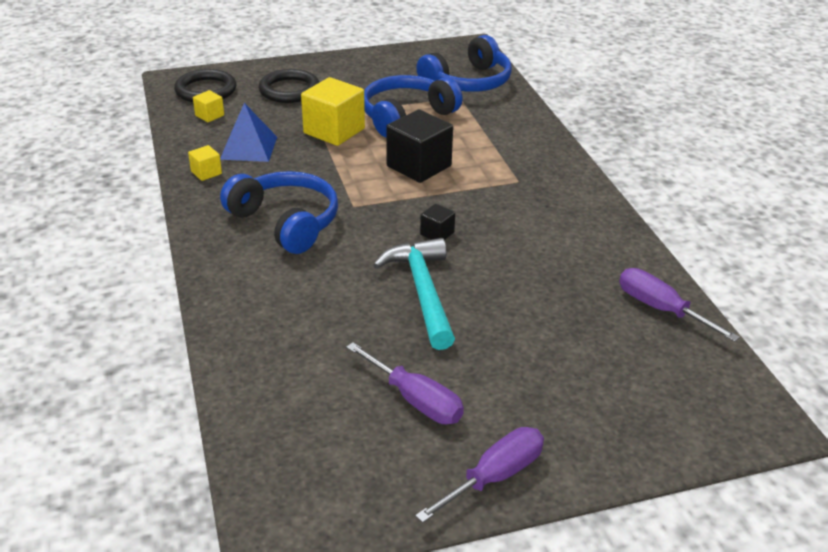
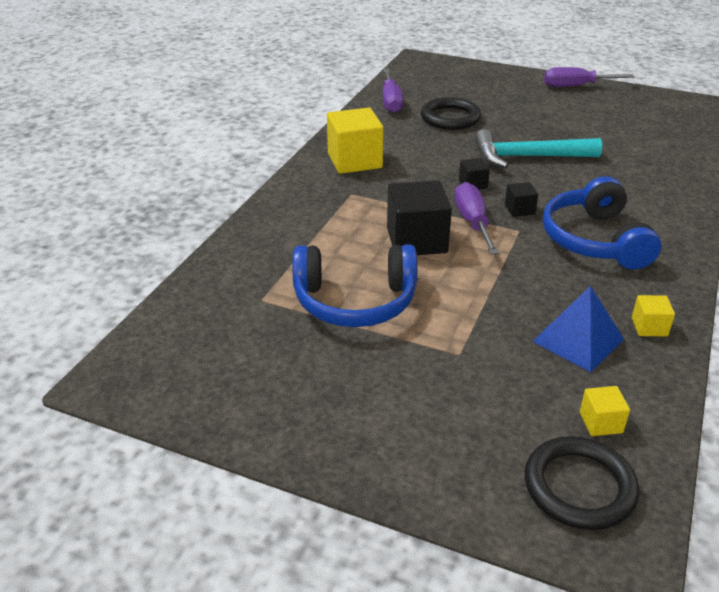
camera: 140 degrees left, 0 degrees up
(289, 90) = (451, 419): black ring -> black ring (450, 118)
(334, 131) = (457, 319): yellow cube -> yellow cube (354, 161)
(371, 225) = (519, 209): none -> black cube
(415, 400) = (589, 118): purple screwdriver -> purple screwdriver (473, 222)
(423, 292) = (528, 157): turquoise hammer -> turquoise hammer turned 60 degrees clockwise
(468, 82) = (218, 316): blue headphones -> none

